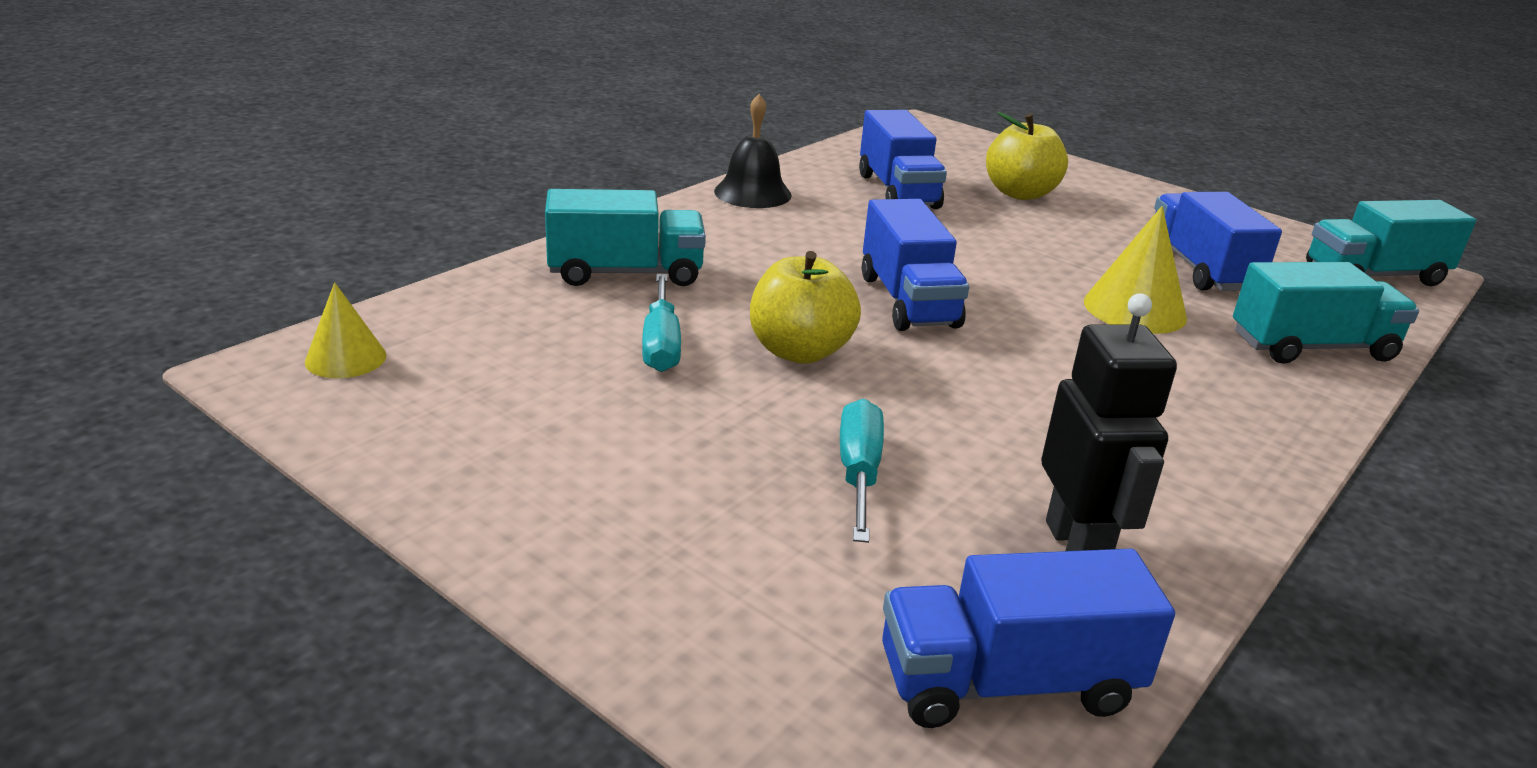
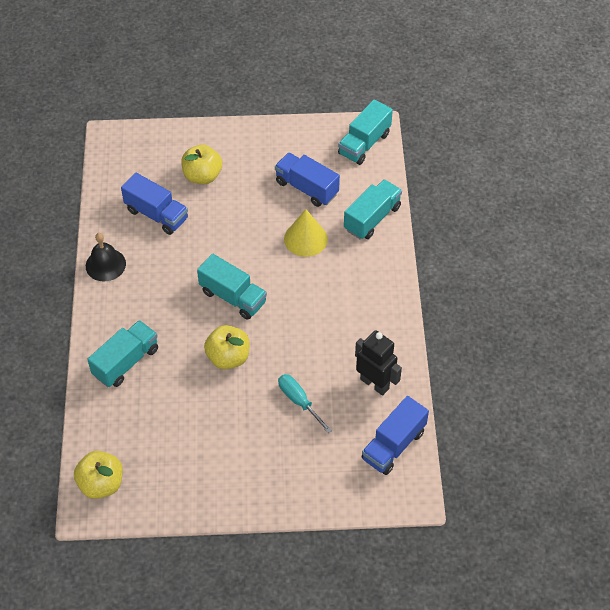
camera: 40 degrees left, 25 degrees up
(345, 358) = (101, 484): yellow cone -> yellow apple
(661, 343) = (184, 391): turquoise screwdriver -> none
(908, 301) = (233, 297): blue truck -> turquoise truck

